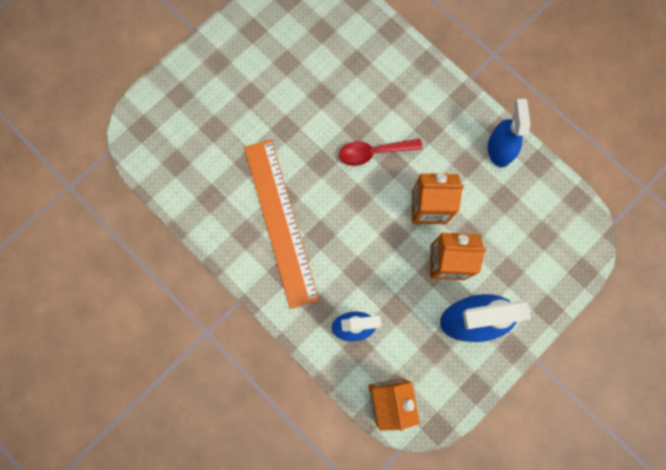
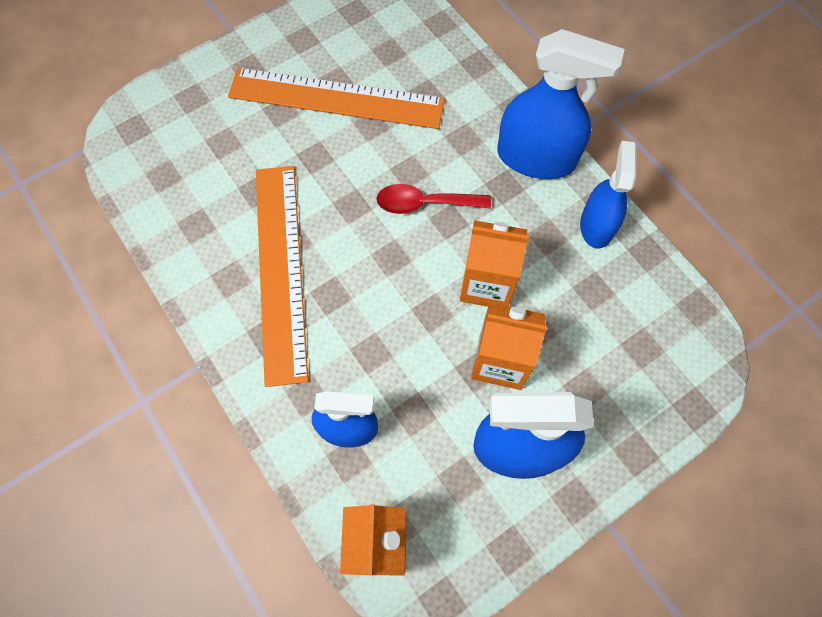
camera: 10 degrees right, 10 degrees down
(290, 78) = (336, 99): none -> orange ruler
(448, 102) = (536, 157): none -> blue spray bottle

